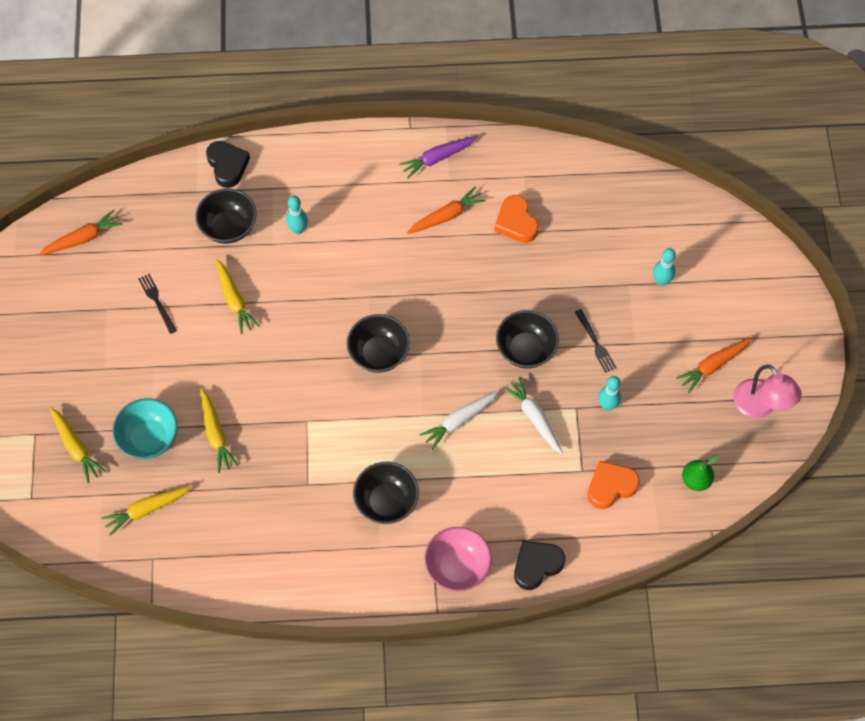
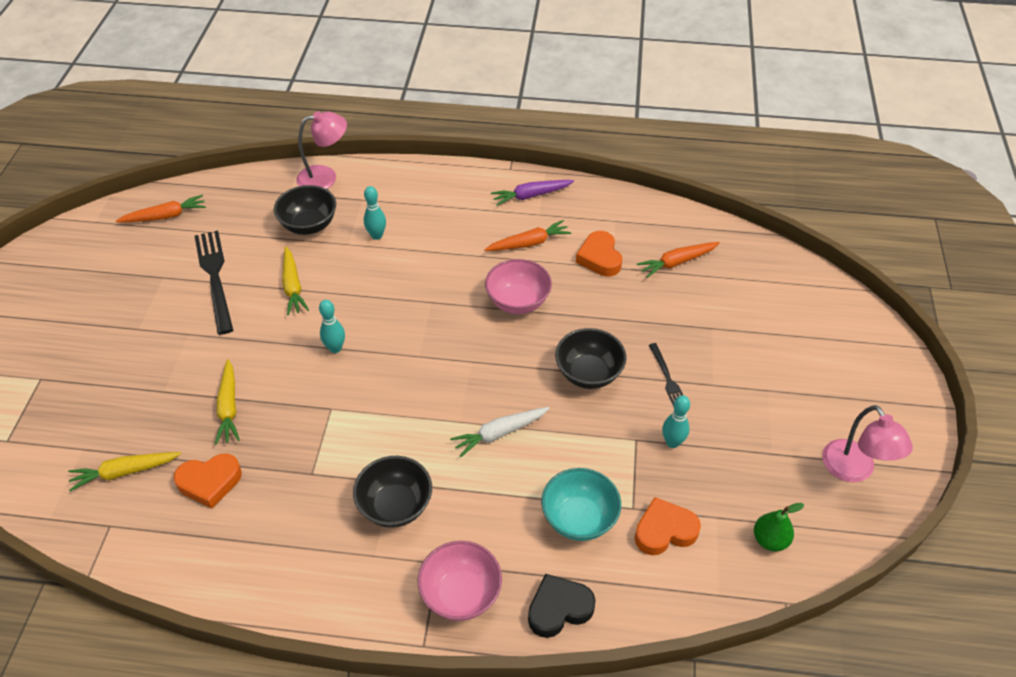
camera: 10 degrees right, 15 degrees down
(76, 447) = (76, 398): yellow carrot -> none
(149, 438) = (157, 400): turquoise bowl -> turquoise bowl (579, 518)
(157, 302) = (215, 277): black fork -> black fork, size x1.90
(223, 506) = (210, 482): none -> orange heart
(227, 166) = (325, 177): black heart -> pink lamp
(379, 353) = (427, 355): black bowl -> none
(449, 284) = (518, 302): none -> pink bowl
(534, 418) = (586, 443): white carrot -> none
(661, 281) = (748, 329): turquoise bowling pin -> turquoise bowling pin (335, 348)
(713, 365) = (800, 419): orange carrot -> orange carrot (677, 262)

